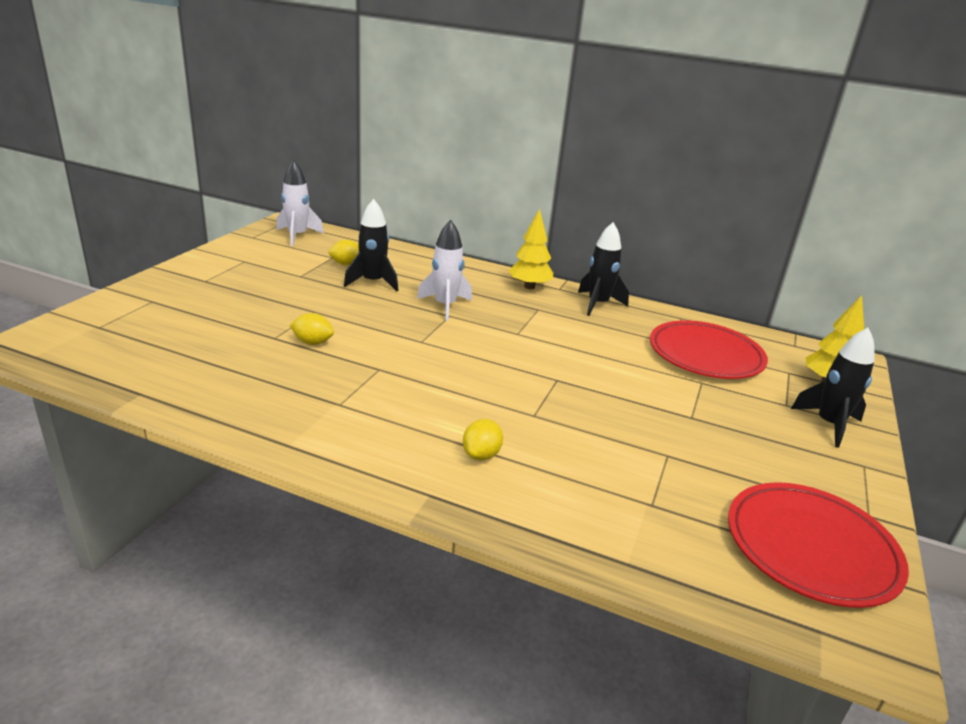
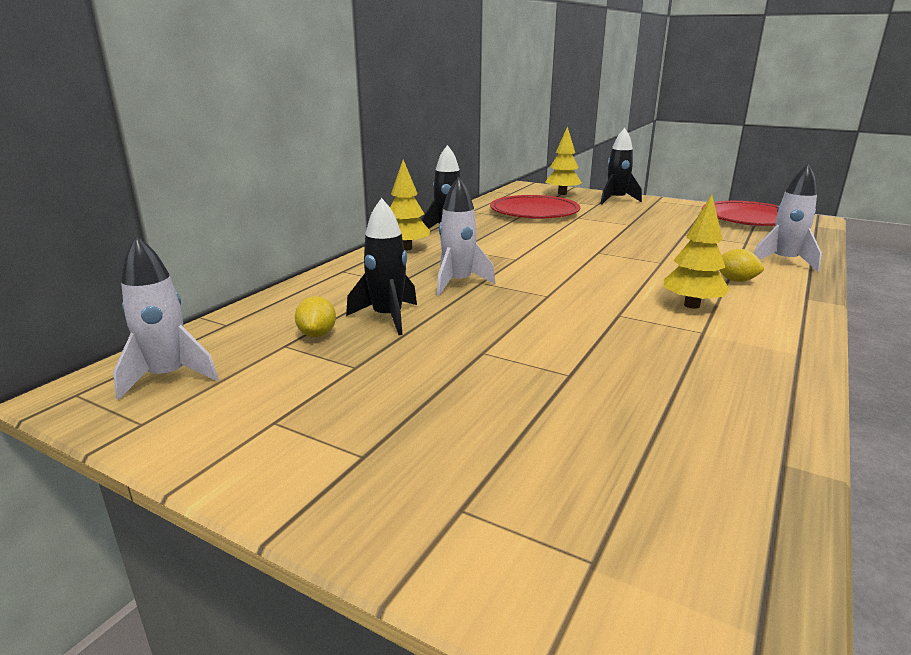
camera: 80 degrees left, 5 degrees down
(312, 342) = (574, 349): yellow lemon -> none
(402, 410) = (691, 305): none -> yellow tree
(568, 517) = (784, 262): none -> white rocket

